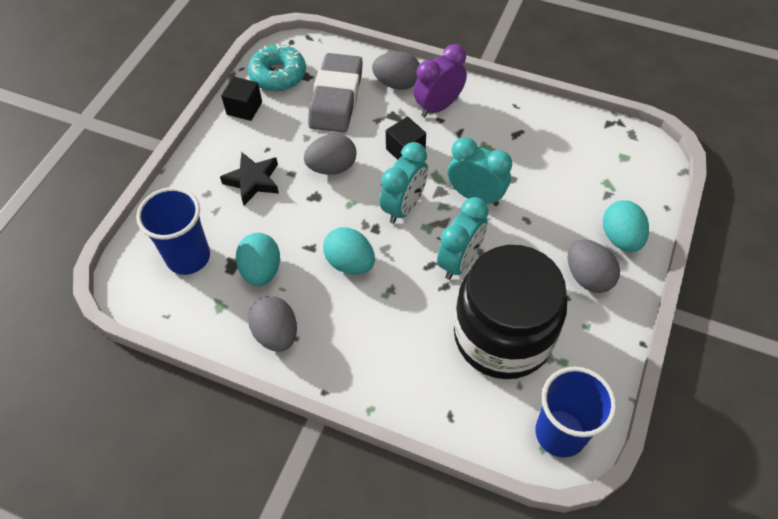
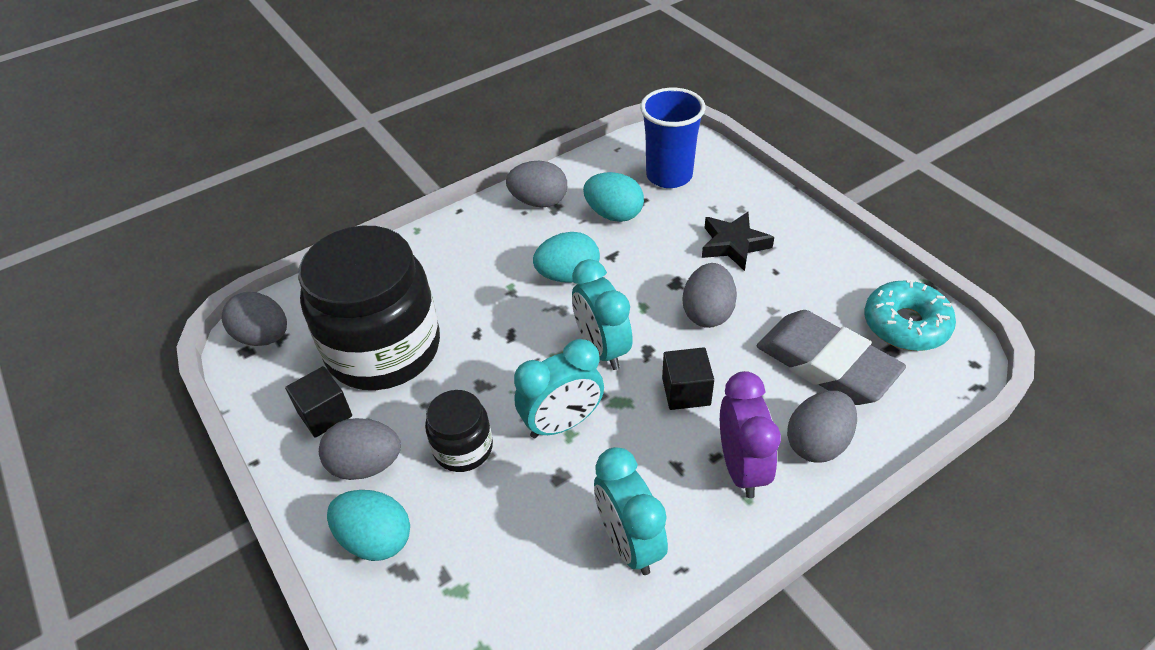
camera: 125 degrees right, 10 degrees down
(244, 108) = (857, 274): black cube -> black cube (325, 414)
(460, 261) = (492, 360): turquoise clock -> turquoise clock (629, 543)
(533, 234) = (463, 448): none -> black jar
(560, 433) = (263, 337): blue cup -> grey egg

